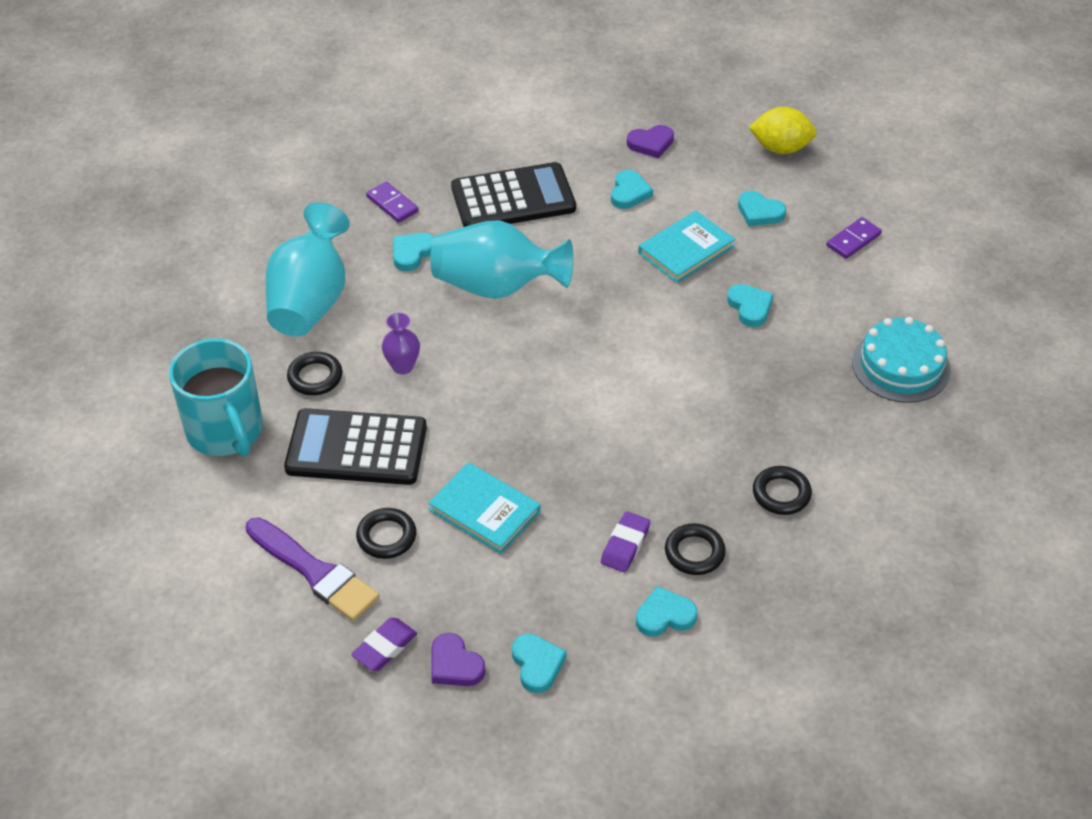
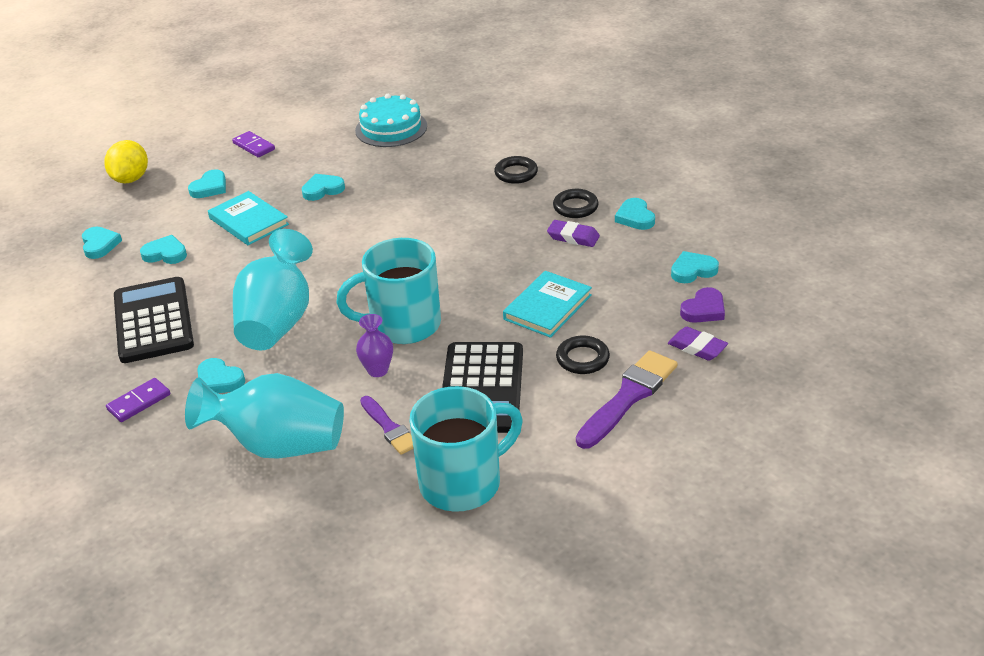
camera: 90 degrees left, 10 degrees down
(315, 377) = (389, 427): black ring -> purple brush
(474, 385) = (403, 325): none -> turquoise mug
(651, 143) = (100, 245): purple heart -> turquoise heart

